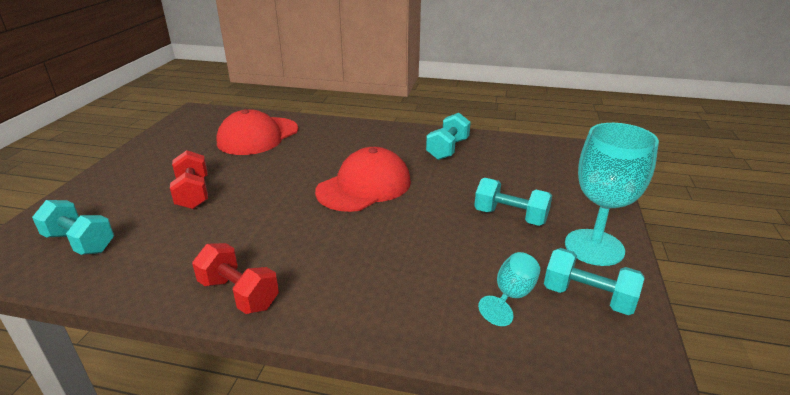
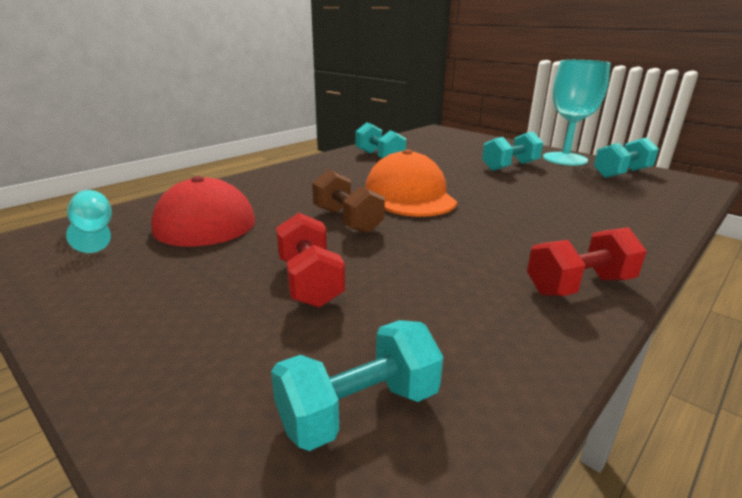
camera: 60 degrees left, 5 degrees down
(193, 194) = (309, 282): red dumbbell -> red dumbbell turned 60 degrees clockwise
(290, 178) = (347, 221): none -> brown dumbbell
(364, 186) = (409, 195): red cap -> orange cap
(511, 296) = (614, 189): turquoise goblet -> turquoise goblet (94, 233)

